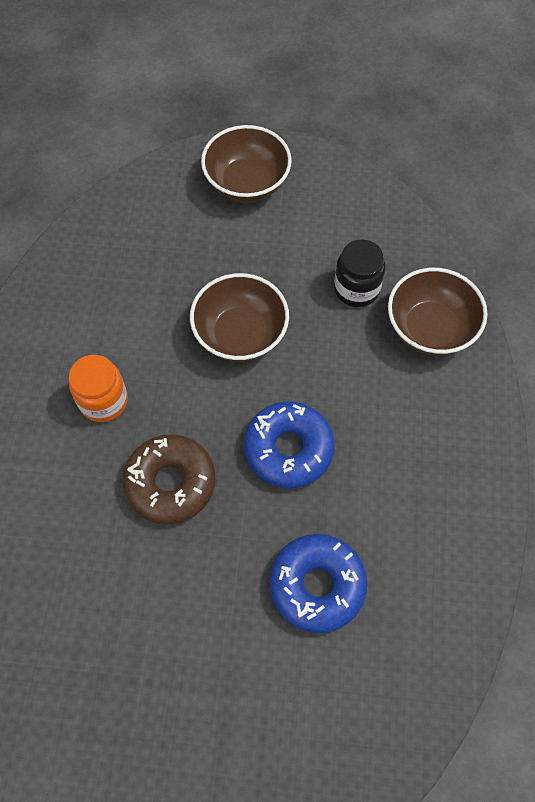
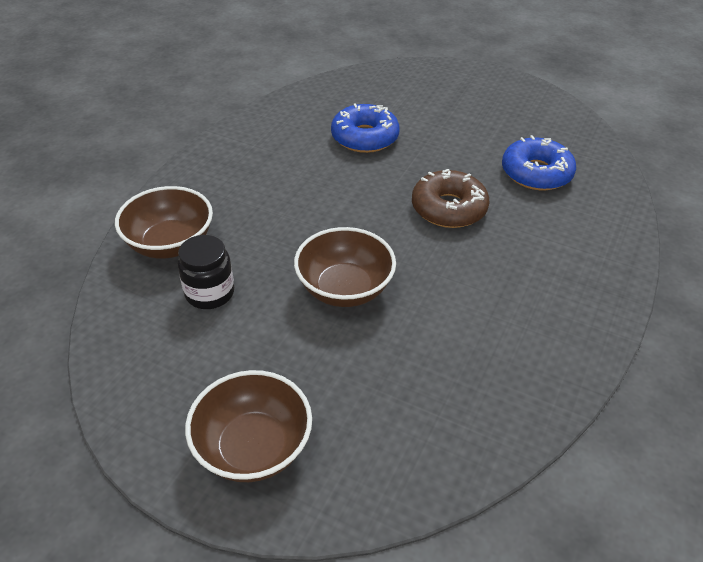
camera: 160 degrees left, 20 degrees down
(103, 401) = (493, 274): orange jar -> none
(288, 449) = (345, 203): blue donut -> blue donut (536, 173)

